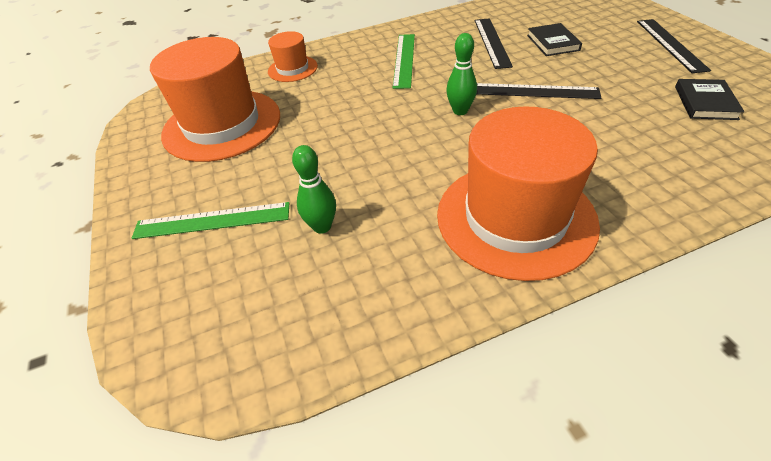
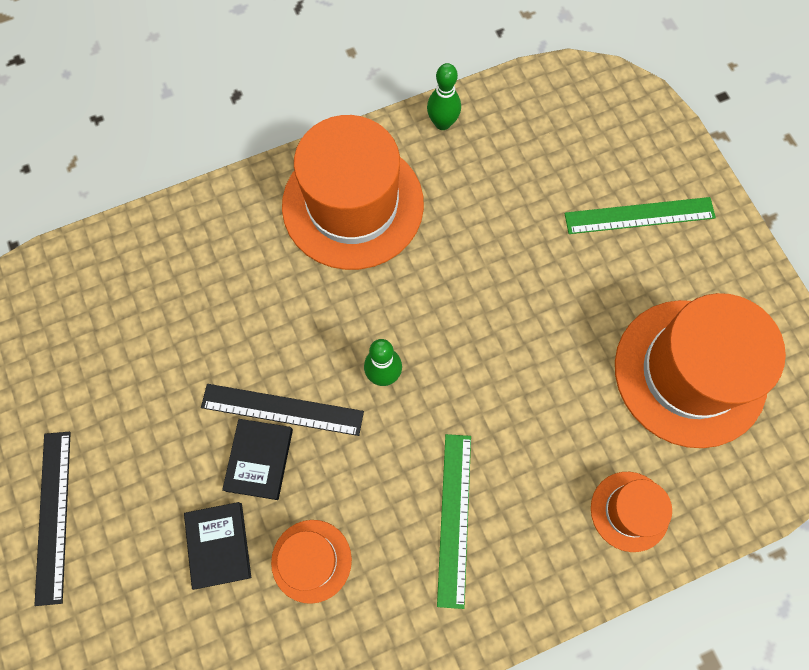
camera: 175 degrees right, 25 degrees up
(322, 226) = (530, 203): green bowling pin -> green bowling pin (442, 123)
(492, 42) = (311, 561): black ruler -> orange hat
(705, 102) = (92, 364): black book -> black book (259, 459)

